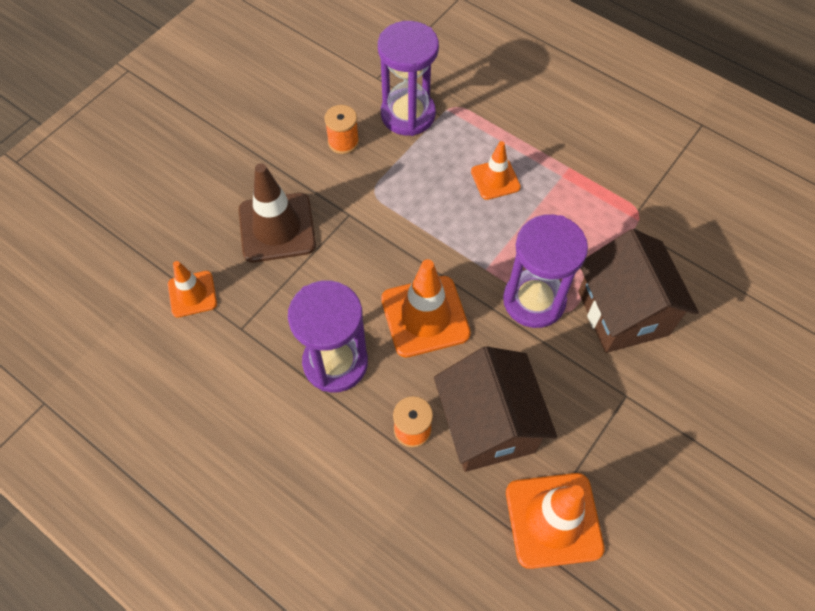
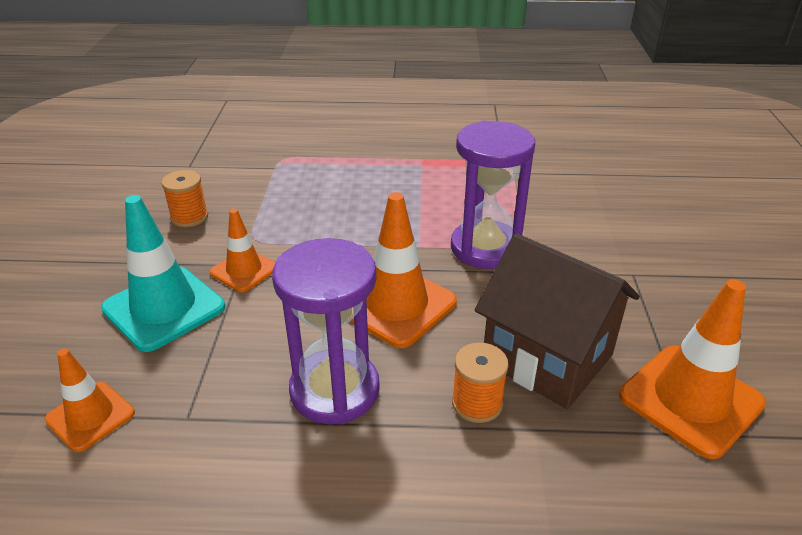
camera: 35 degrees left, 25 degrees down
(277, 228) = (164, 308): brown traffic cone -> turquoise traffic cone
(408, 114) = (242, 177): purple hourglass -> none
(495, 179) = (366, 187): orange traffic cone -> orange traffic cone (244, 270)
(623, 313) = (566, 224): brown house -> none

